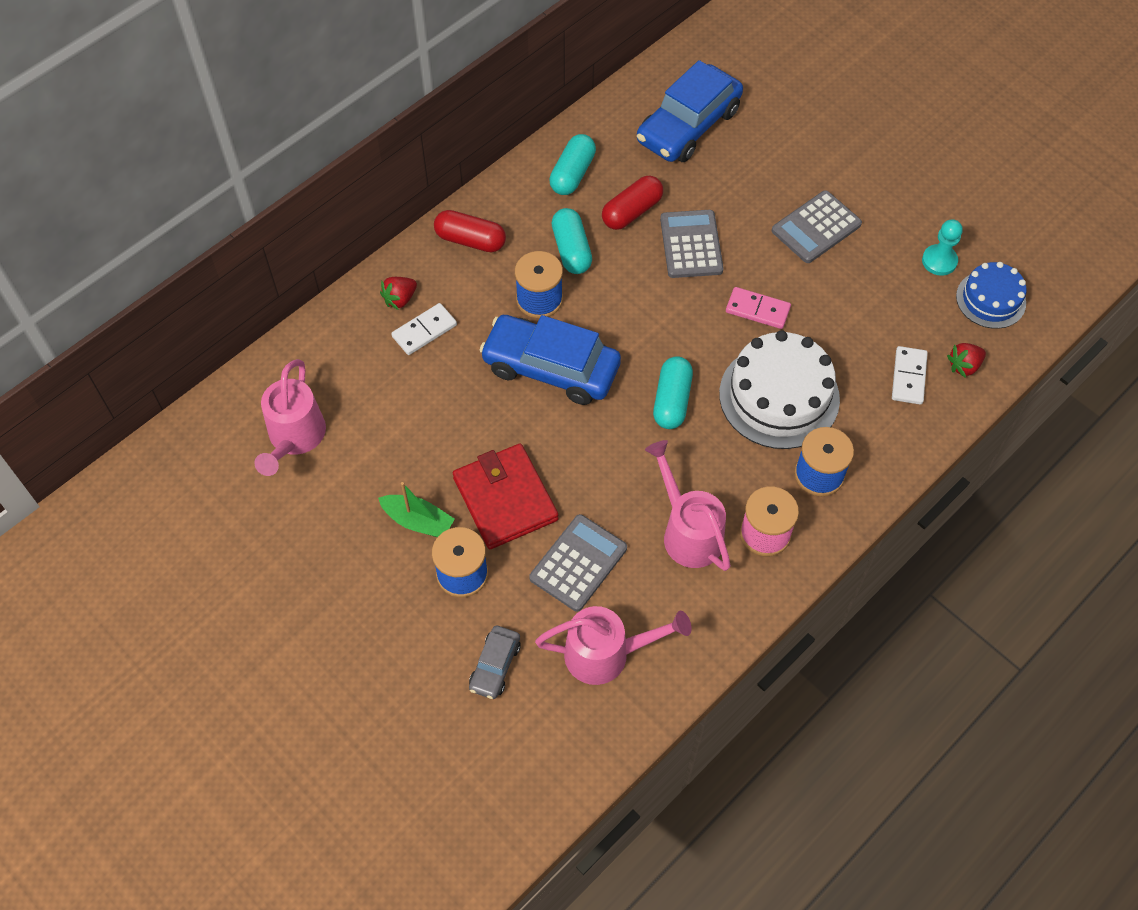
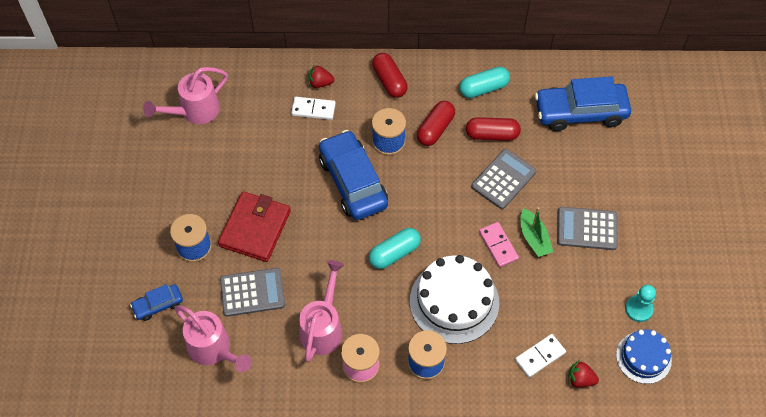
camera: 45 degrees right, 0 degrees up
(418, 521) = (203, 202): green boat -> green boat (534, 238)
(495, 666) = (158, 305): grey car -> blue car
(571, 250) = (435, 129): turquoise capsule -> red capsule

